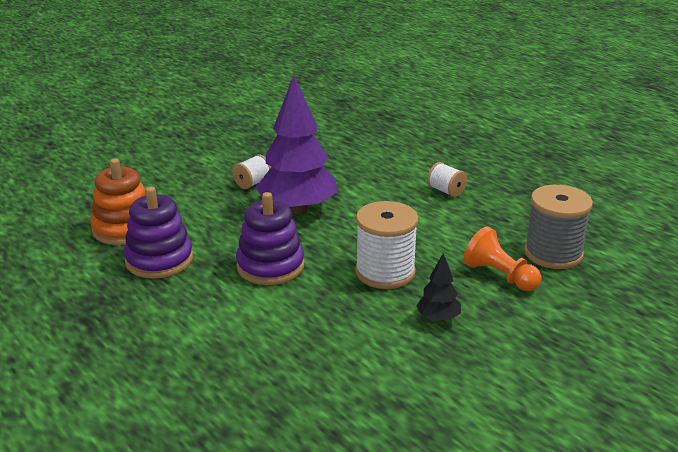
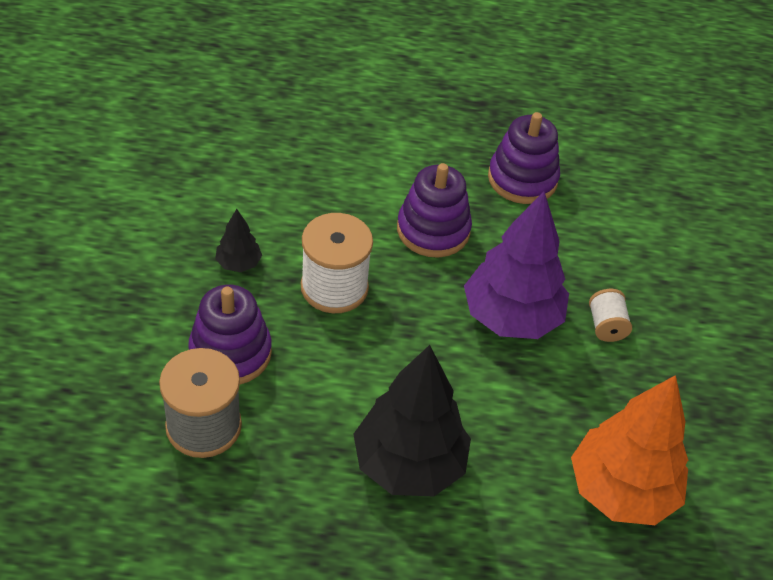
camera: 130 degrees right, 20 degrees up
(124, 229) = (603, 190): orange stacking toy -> none
(353, 143) = (621, 491): none -> orange tree
(446, 191) = (408, 464): white spool -> black tree
(499, 276) = (230, 353): orange pawn -> purple stacking toy

